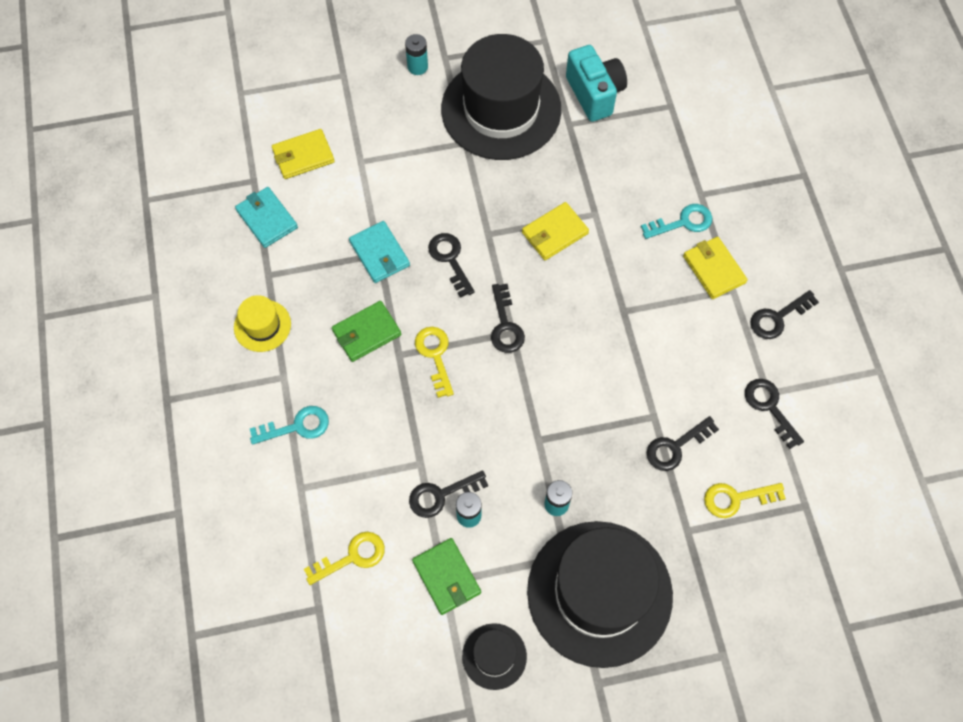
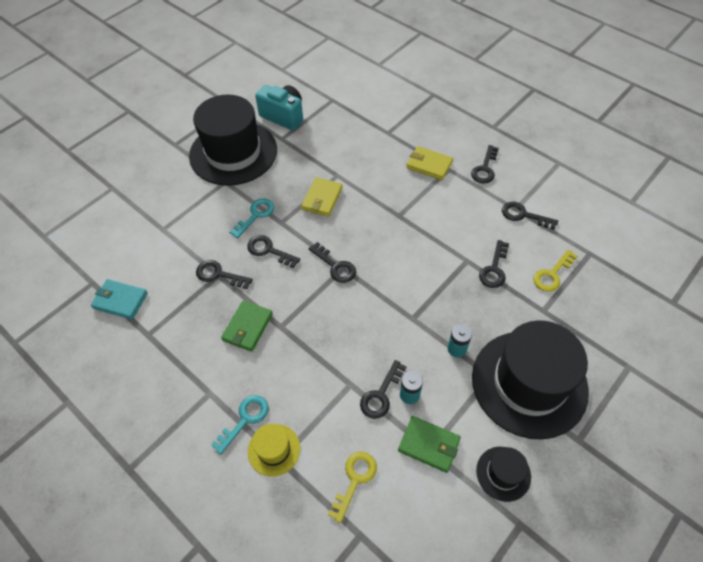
camera: 35 degrees left, 10 degrees down
(262, 326) = (168, 370): yellow hat -> yellow hat (274, 449)
(303, 156) = (119, 248): yellow wallet -> none
(380, 254) = (219, 274): turquoise wallet -> black key
(417, 67) = (160, 158): turquoise battery -> none
(435, 355) = (305, 312): yellow key -> none
(683, 222) = (391, 151): turquoise key -> turquoise key (255, 215)

